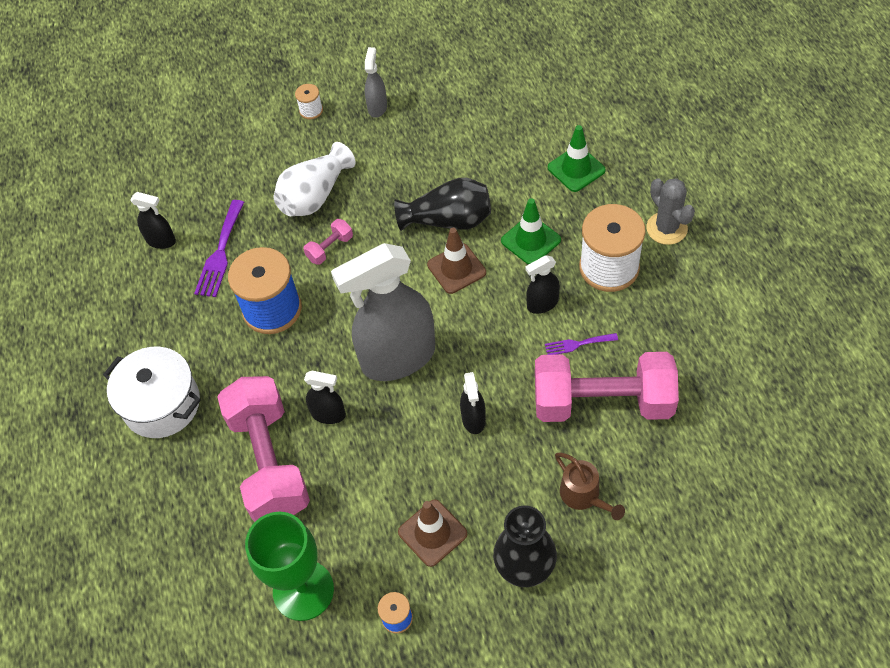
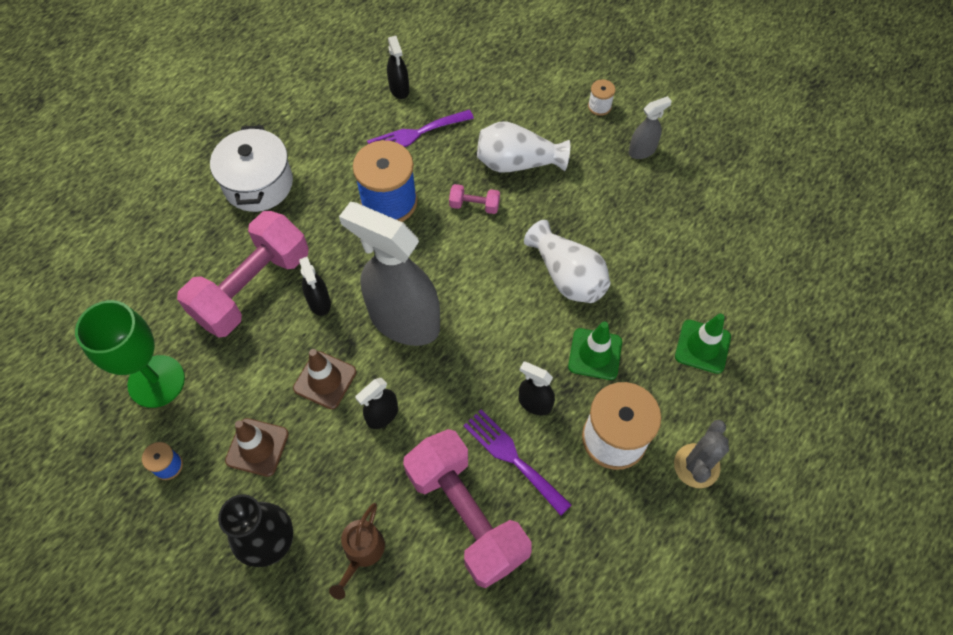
camera: 50 degrees right, 5 degrees up
(448, 220) = (567, 276): black vase -> white vase
(456, 268) = (522, 312): brown traffic cone -> brown traffic cone (325, 380)
(577, 344) = (512, 458): purple fork -> purple fork, size x1.72

